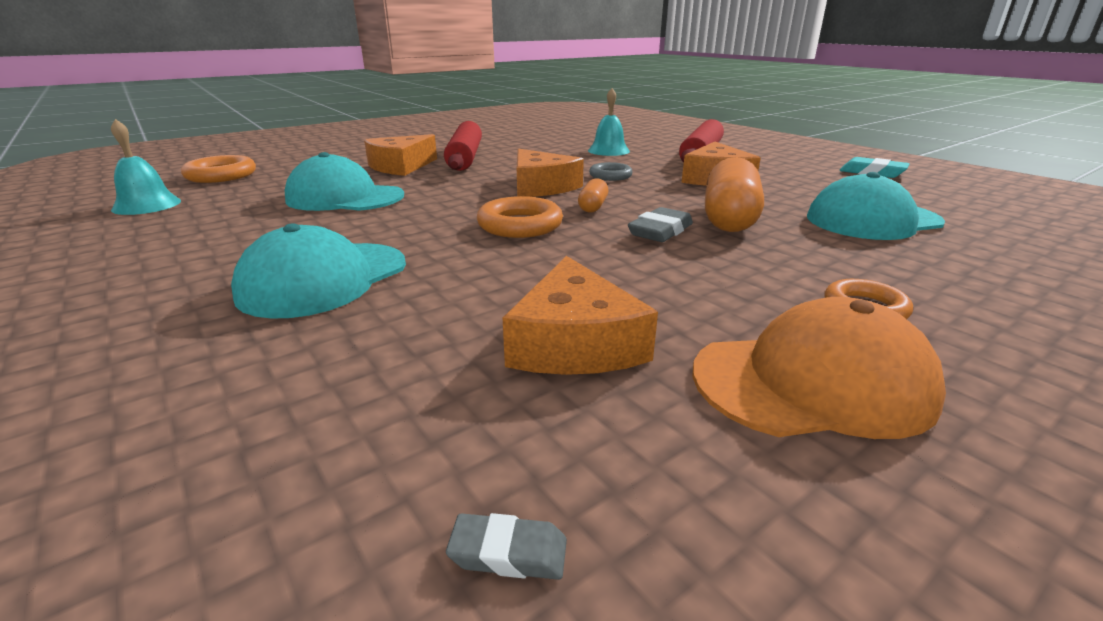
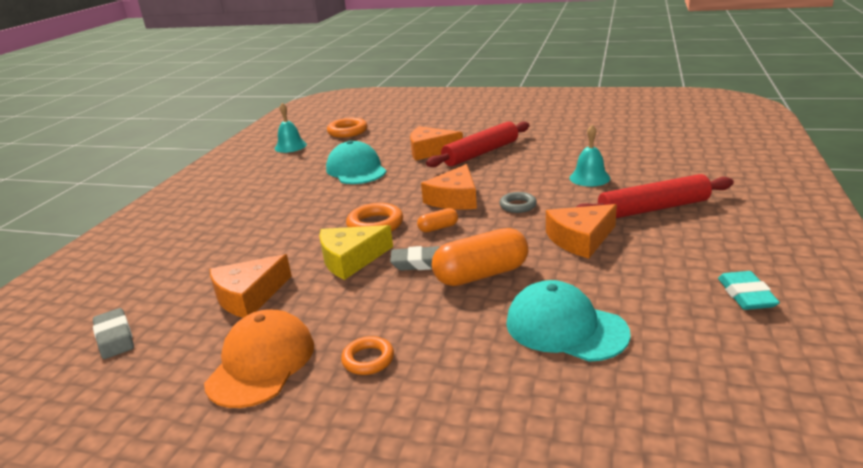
camera: 55 degrees right, 0 degrees up
(324, 279) = (256, 221): turquoise cap -> none
(508, 553) = (114, 337): grey eraser -> grey eraser, size x1.73
(585, 256) = (351, 259): none -> yellow cheese
(812, 382) = (261, 363): orange cap -> orange cap turned 120 degrees counterclockwise

